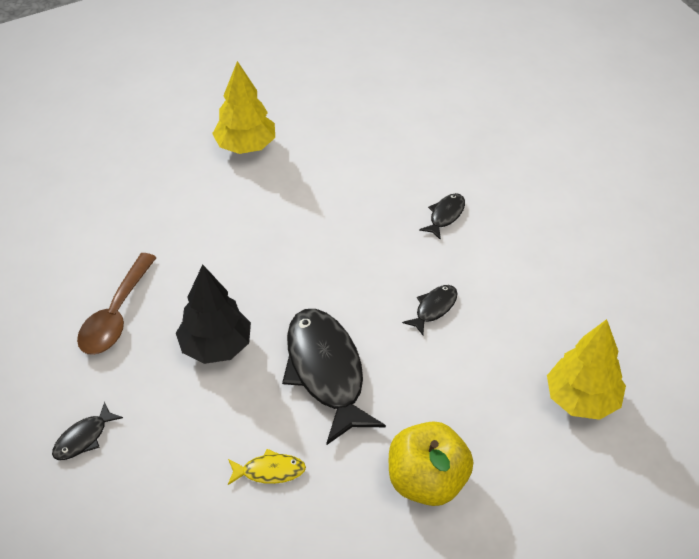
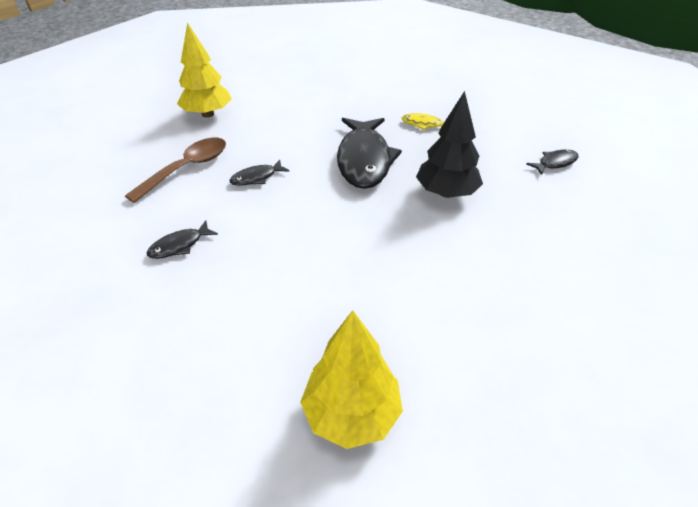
camera: 160 degrees left, 5 degrees down
(116, 315) = (537, 236): brown spoon -> brown spoon (187, 168)
(427, 481) = (330, 103): yellow apple -> none

